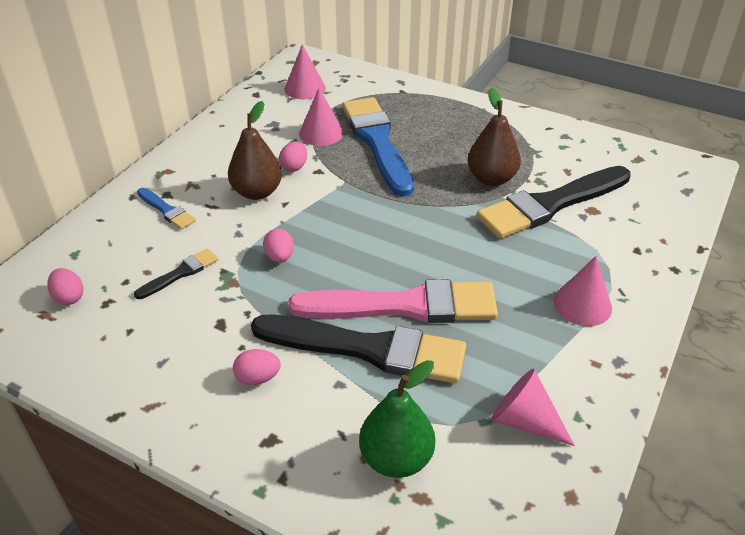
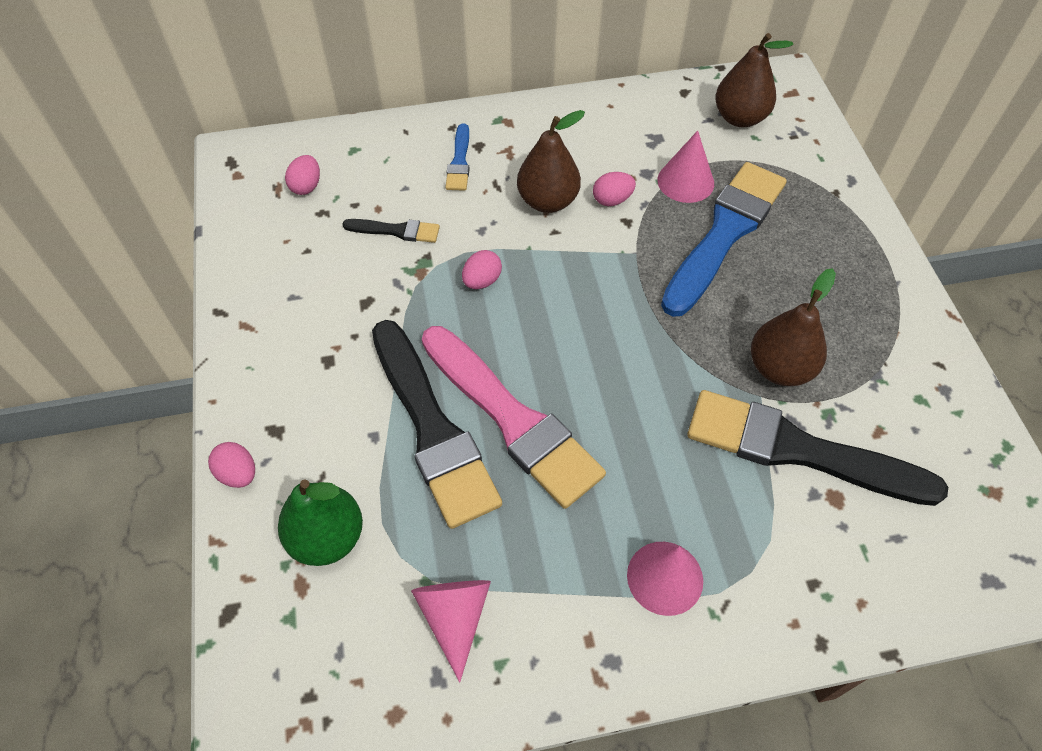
camera: 50 degrees right, 15 degrees up
(258, 378) = (331, 373): pink egg -> pink egg (238, 474)
(305, 88) = (739, 118): pink cone -> brown pear

